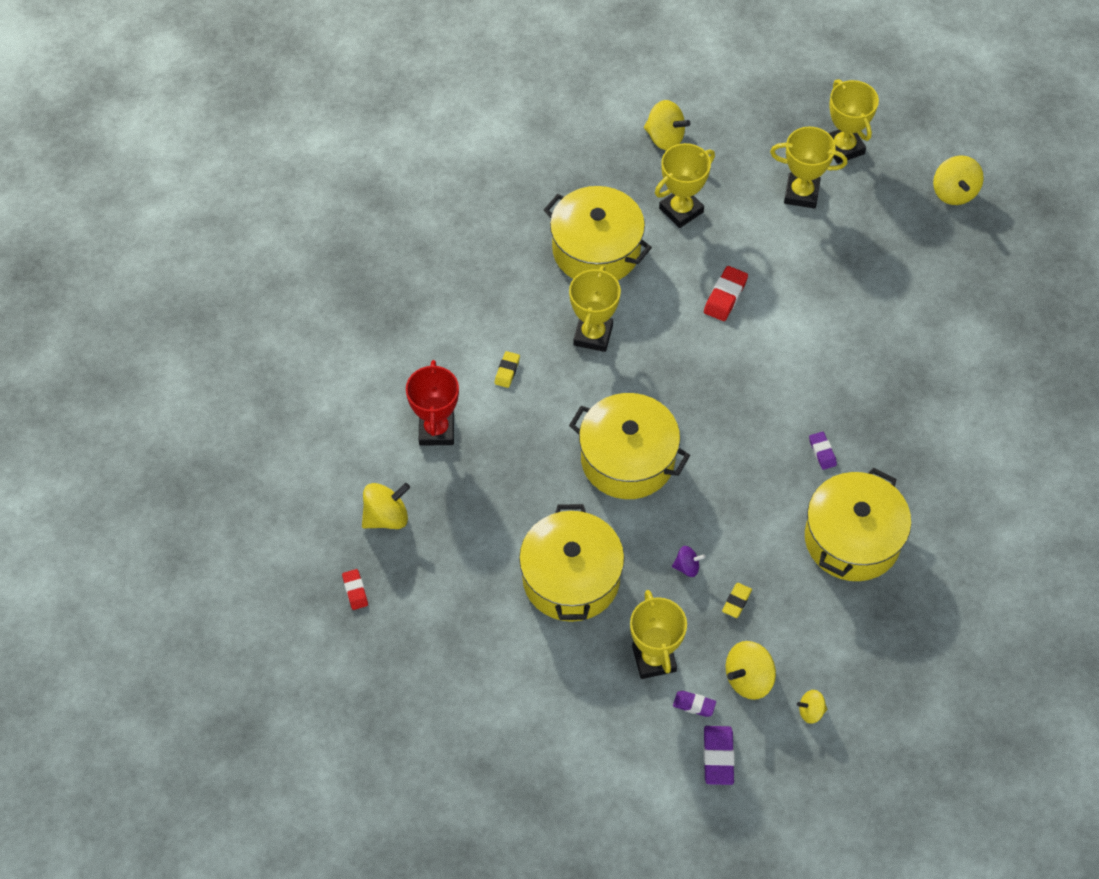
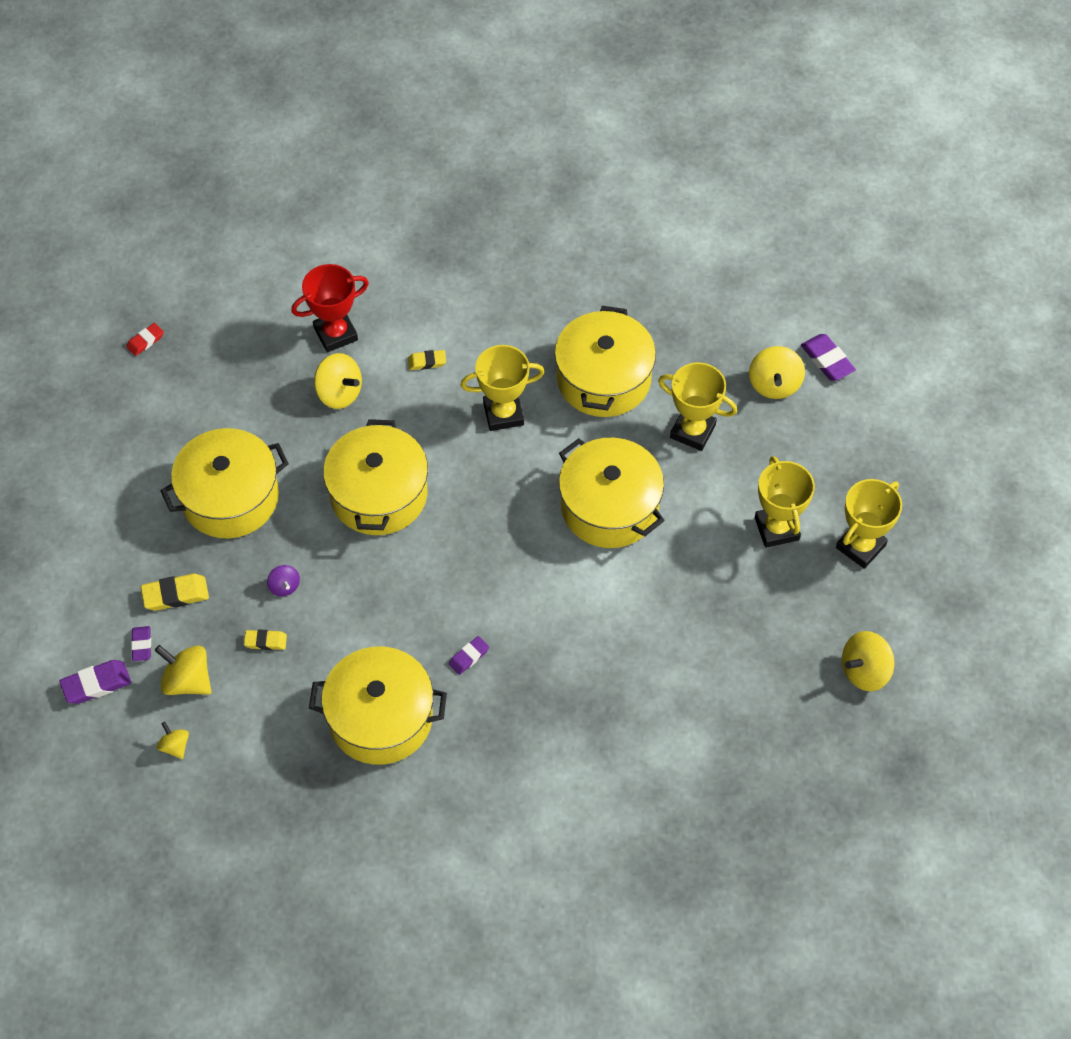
camera: 65 degrees right, 0 degrees up
(386, 517) = (229, 333): yellow spinning top -> yellow spinning top (339, 393)
(654, 659) = (175, 595): yellow trophy -> yellow eraser
(660, 94) = (827, 360): none -> purple eraser
(725, 296) = (609, 507): red eraser -> yellow pot

